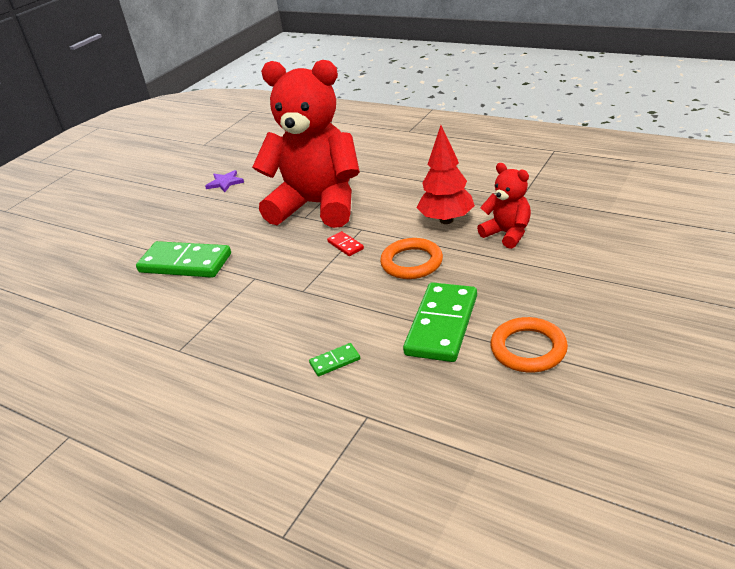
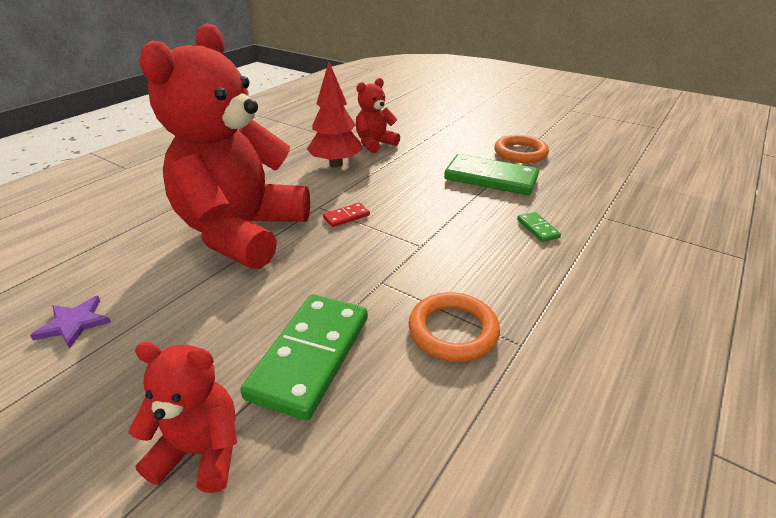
camera: 90 degrees left, 0 degrees up
(131, 246) = (201, 451): none -> red teddy bear
(411, 262) = (396, 184): orange ring -> orange ring (453, 331)

